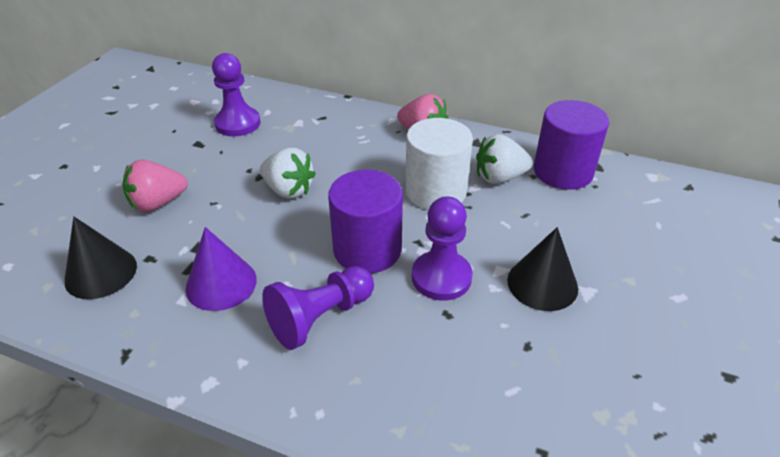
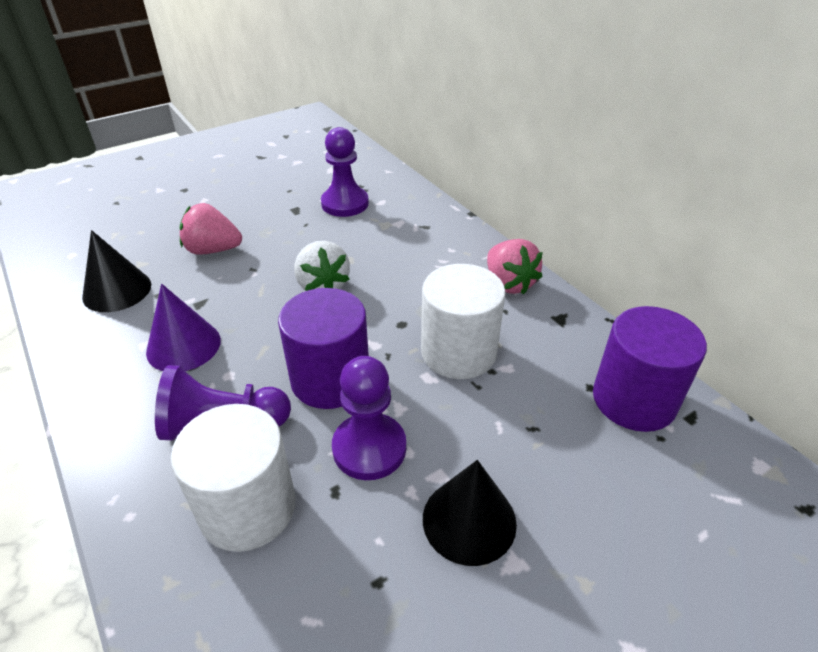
camera: 35 degrees right, 0 degrees up
(401, 356) = (247, 507): none -> white cylinder
(499, 177) = (546, 370): white strawberry -> none

